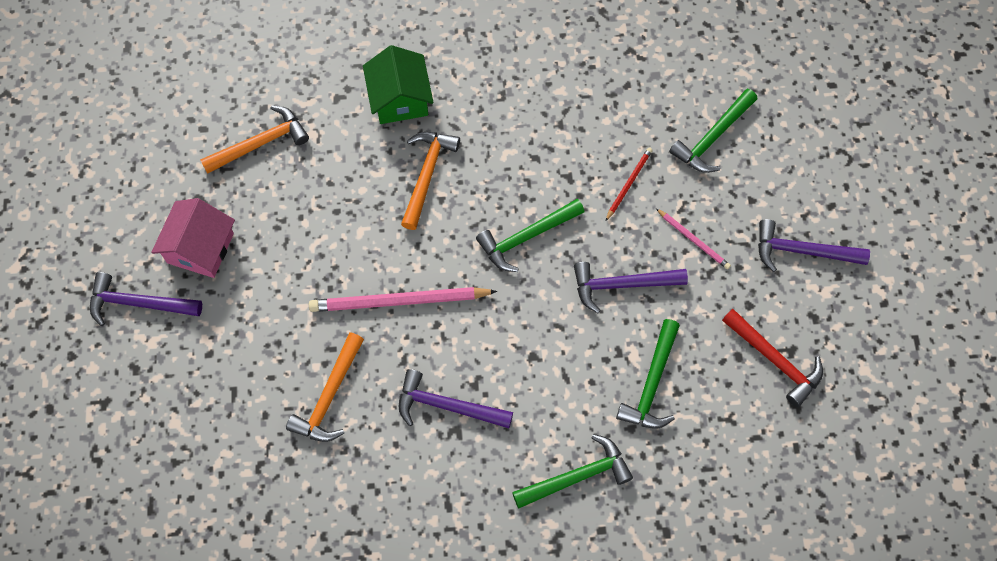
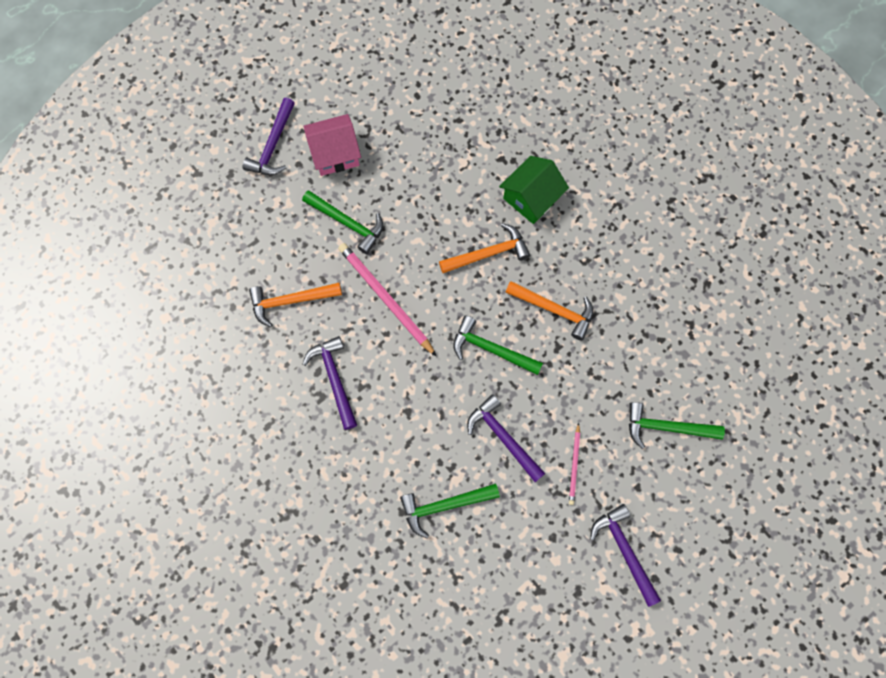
camera: 55 degrees right, 5 degrees up
(139, 303) = (273, 145): purple hammer -> purple hammer turned 135 degrees counterclockwise
(260, 143) = (433, 136): orange hammer -> orange hammer (554, 309)
(577, 476) = (343, 497): green hammer -> green hammer (347, 223)
(629, 183) = (584, 391): red pencil -> none
(775, 360) = (523, 583): red hammer -> none

